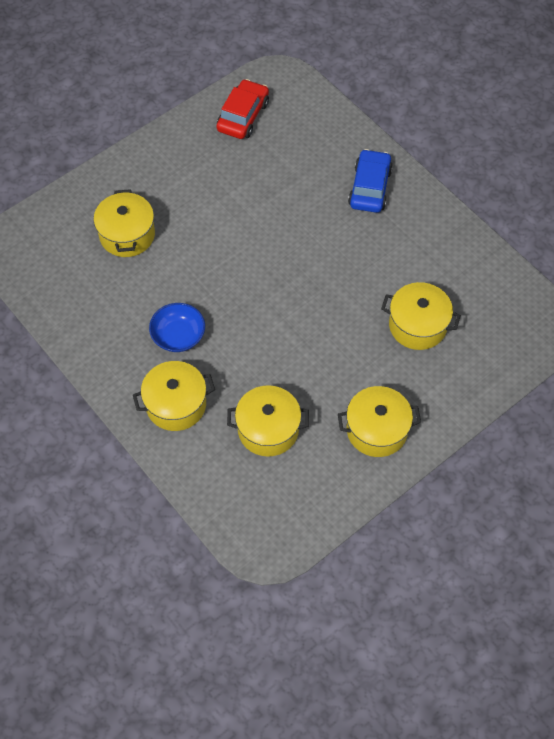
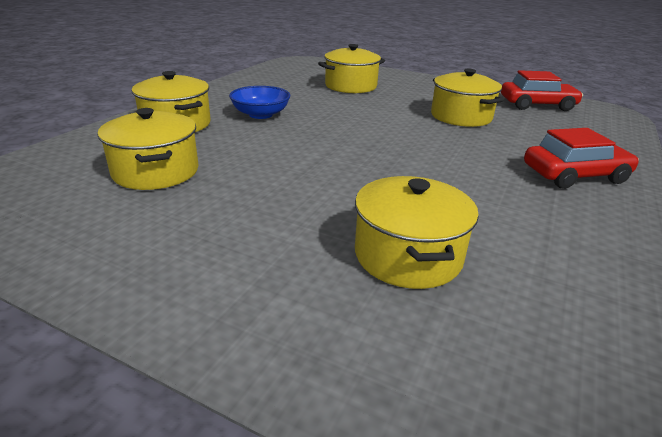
camera: 65 degrees right, 30 degrees down
(370, 188) = (575, 175): blue car -> red car
(376, 430) = (176, 254): yellow pot -> yellow pot (461, 116)

